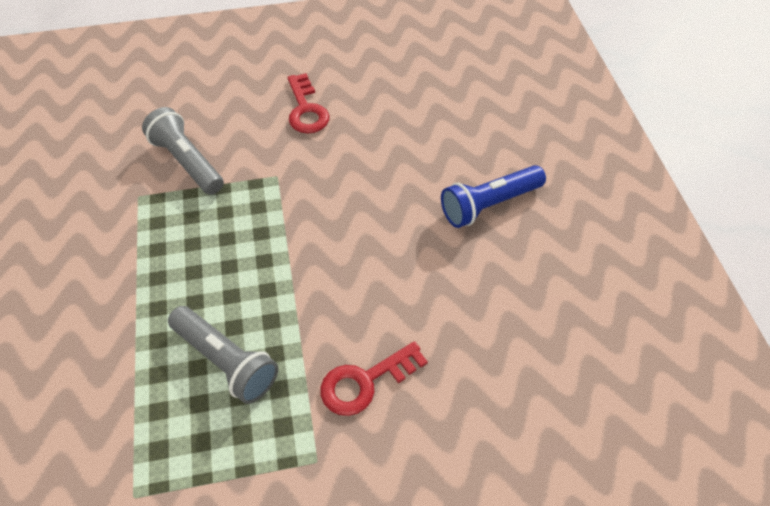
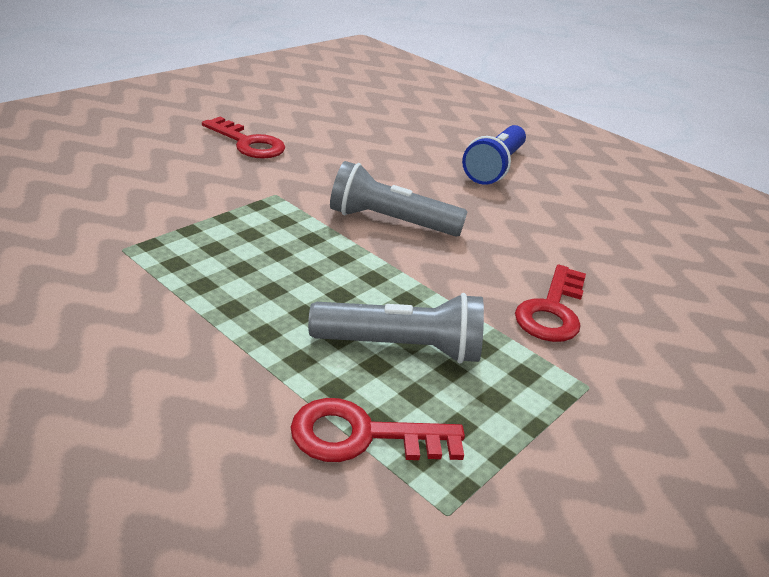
camera: 40 degrees left, 20 degrees down
(140, 417) = (362, 435): none -> red key
(187, 162) = (155, 207): grey flashlight -> grey flashlight (390, 221)

